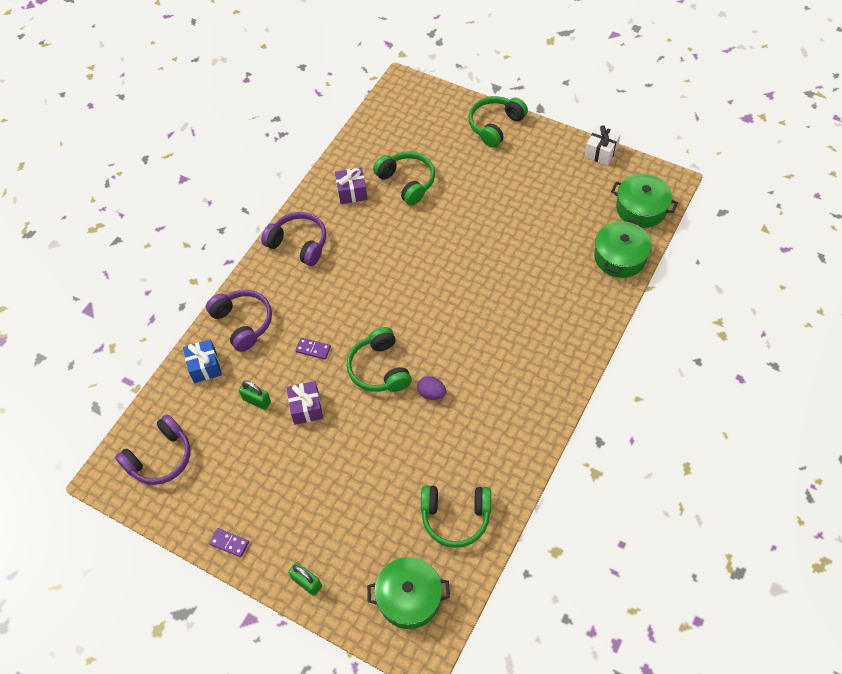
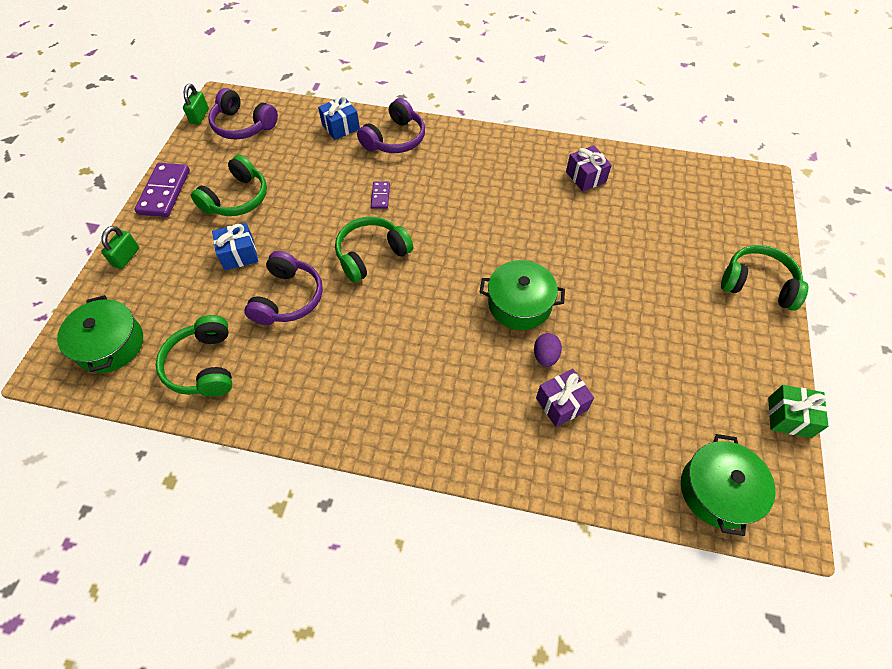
camera: 70 degrees right, 0 degrees up
(229, 543) = (164, 192): purple domino -> purple domino, size x1.94
(257, 400) = (313, 171): green padlock -> green padlock (199, 116)
(299, 244) = (501, 153): purple headphones -> purple headphones (288, 298)
(306, 408) = (312, 208): purple gift -> purple gift (561, 404)
(340, 478) = (239, 254): none -> blue gift
(407, 182) = (624, 219): green headphones -> green headphones (237, 198)
(431, 393) = (352, 308): purple egg -> purple egg (545, 356)
(601, 152) = (789, 417): white gift -> green gift
(620, 257) = (619, 476): green pot -> green pot (519, 304)

